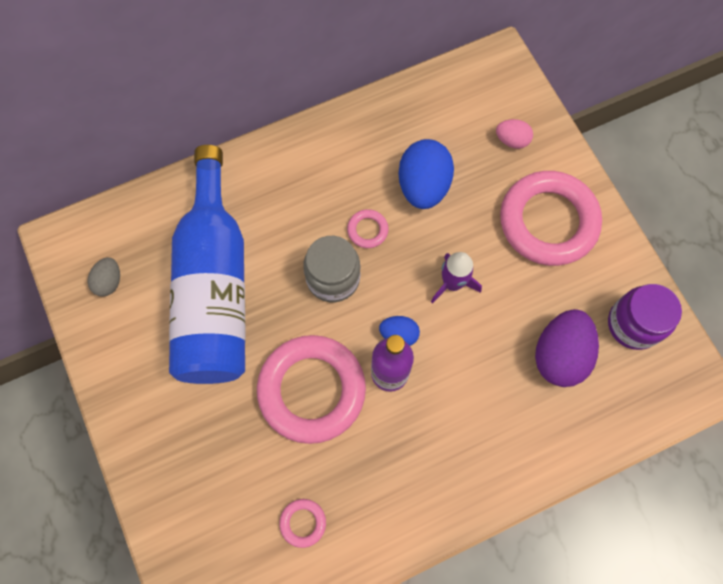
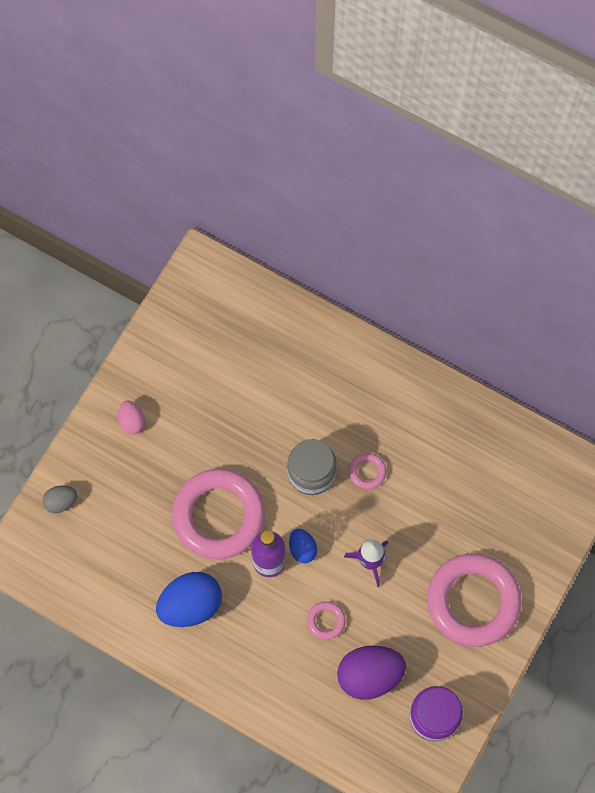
camera: 55 degrees right, 0 degrees up
(109, 282) = (197, 321): grey egg -> grey egg (61, 502)
(215, 287) = (244, 395): blue bottle -> none
(303, 523) = (125, 573): pink ring -> pink ring (326, 621)
(423, 186) = (433, 488): blue egg -> blue egg (190, 605)
(512, 140) = (523, 530): pink egg -> pink egg (132, 421)

